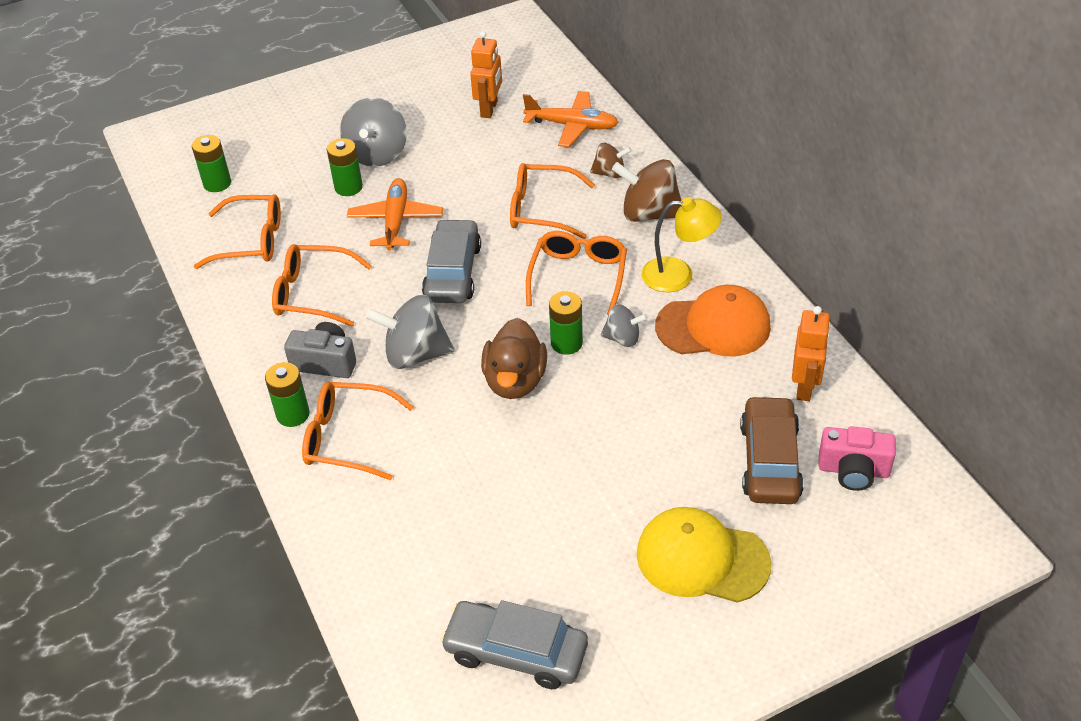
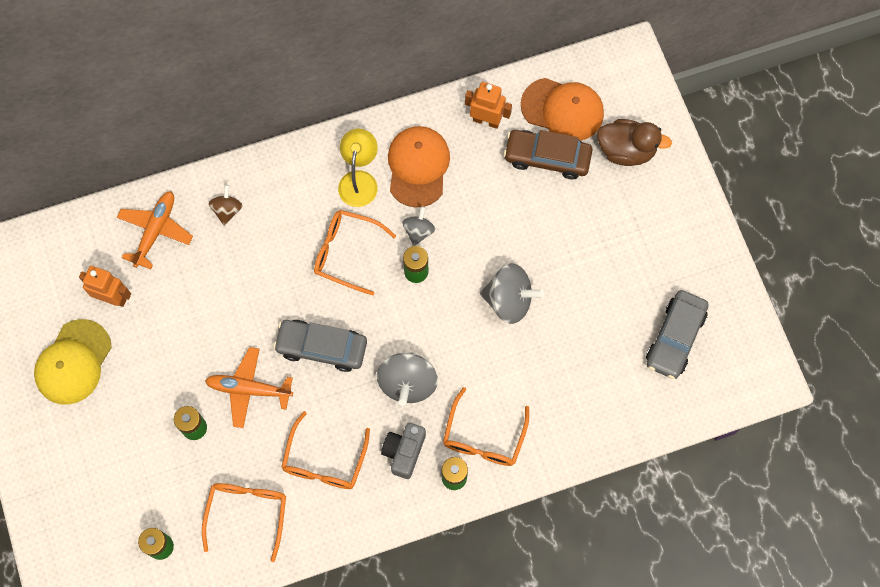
camera: 85 degrees left, 25 degrees up
(377, 154) = (153, 401): grey spinning top -> grey spinning top (509, 300)
(515, 381) = (448, 313): brown duck -> brown duck (626, 151)
(541, 210) = (261, 270): orange glasses -> none
(649, 213) = (284, 189): brown spinning top -> none
(702, 558) = (619, 215): yellow cap -> yellow cap (73, 362)
(853, 470) = (562, 109): pink camera -> orange cap

